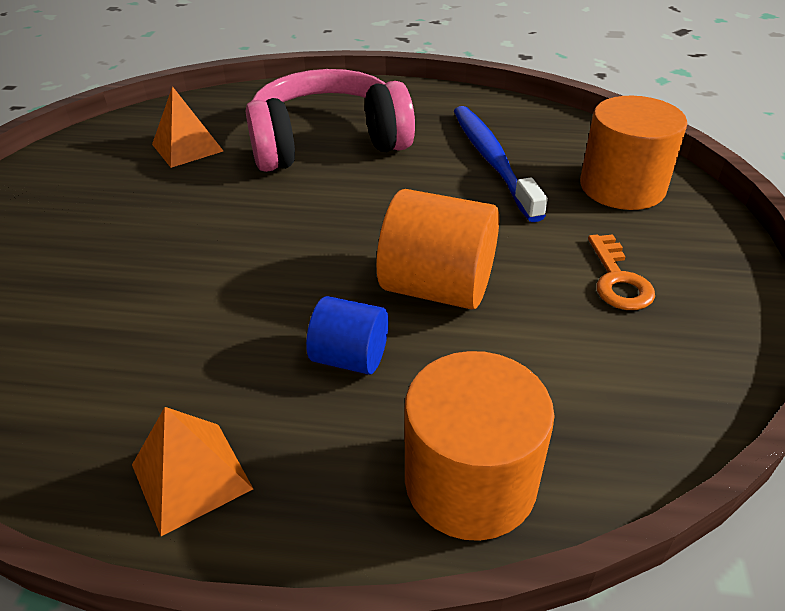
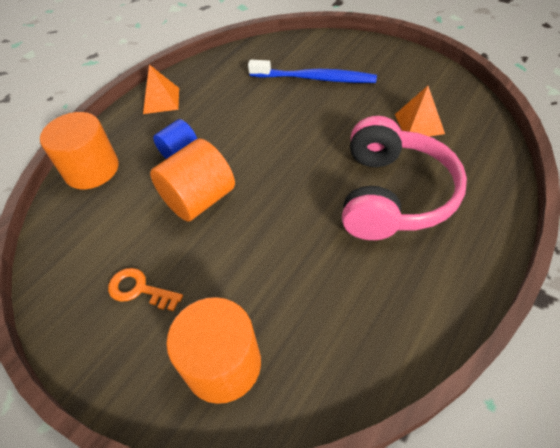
camera: 120 degrees right, 10 degrees up
(492, 161) = (313, 289): blue toothbrush -> blue toothbrush (314, 78)

